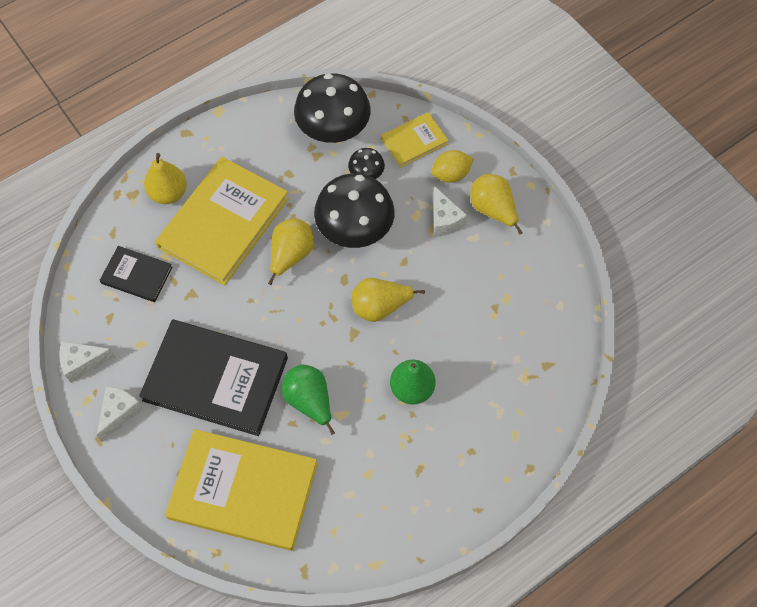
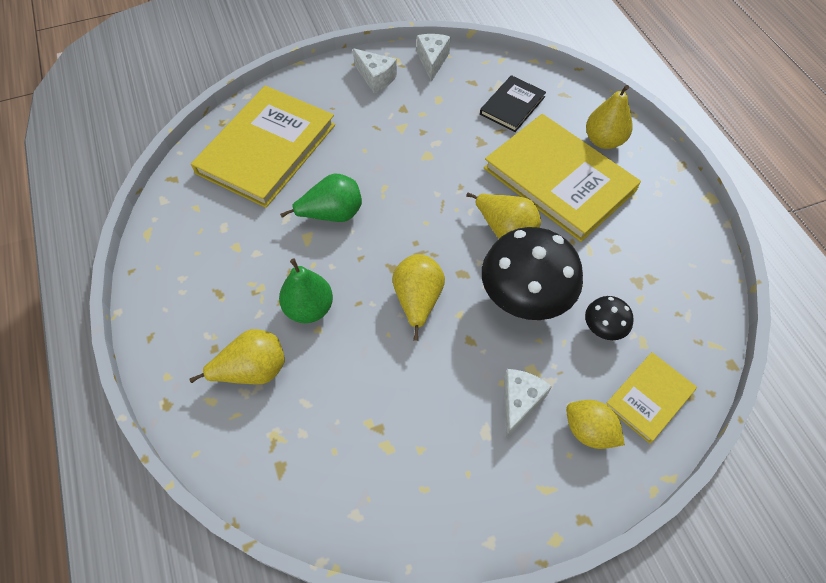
camera: 105 degrees right, 5 degrees down
(215, 379) = (384, 146): black book -> none
(333, 131) = (673, 307): black mushroom -> none
(414, 141) = (649, 398): yellow book -> yellow book turned 60 degrees clockwise
(444, 220) = (519, 402): white cheese -> white cheese turned 120 degrees clockwise
(451, 174) = (589, 431): yellow lemon -> yellow lemon turned 45 degrees counterclockwise
(493, 210) = (523, 470): yellow pear -> yellow pear (252, 370)

